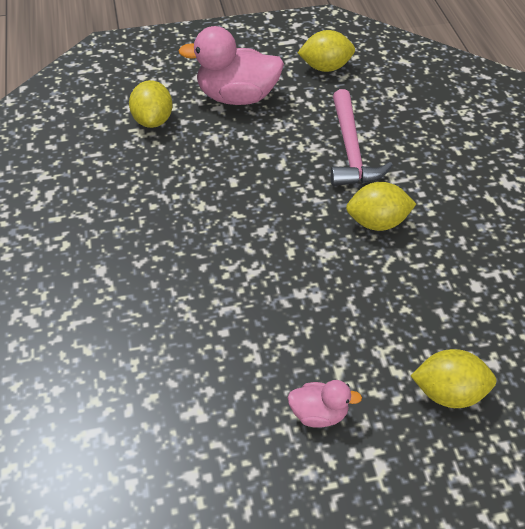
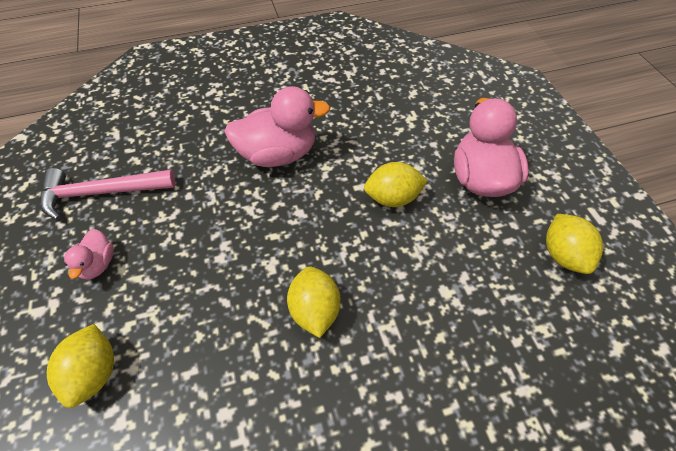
camera: 85 degrees right, 5 degrees up
(153, 120) = (428, 123): yellow lemon -> yellow lemon (392, 198)
(173, 247) = (278, 154): none -> pink duck
(350, 150) = (423, 284): pink hammer -> pink hammer (101, 193)

